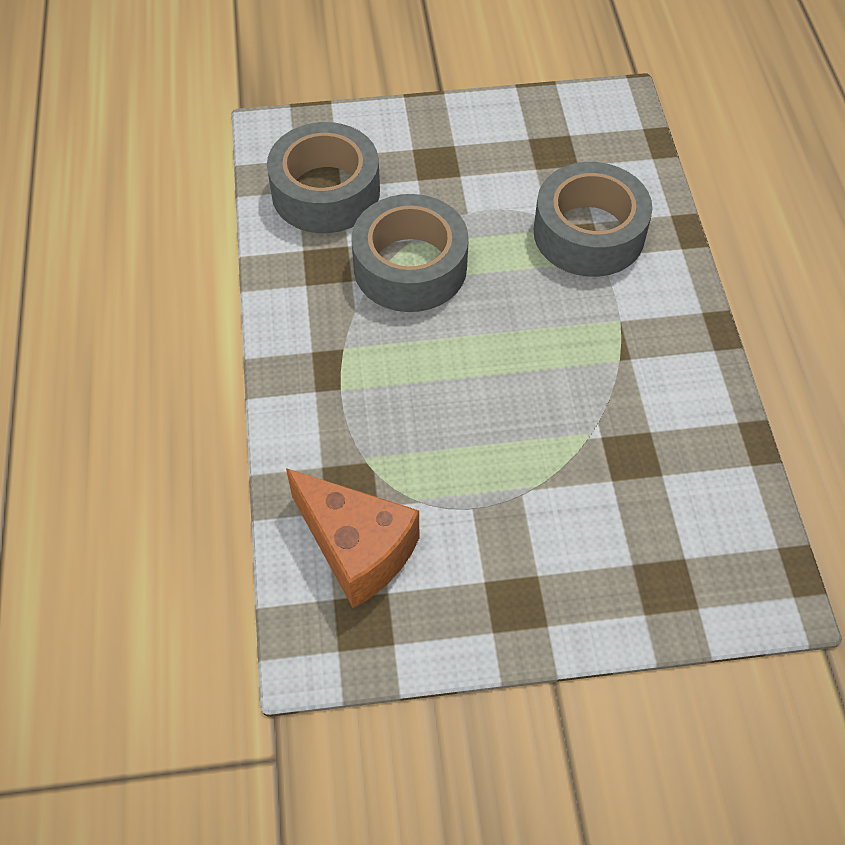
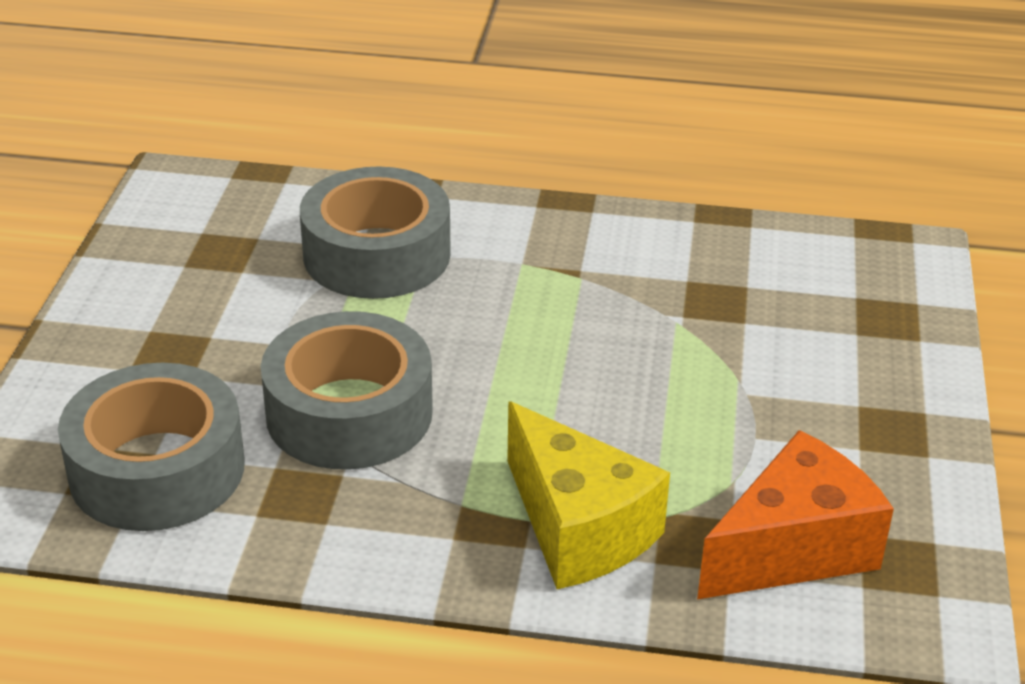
camera: 75 degrees left, 20 degrees down
(339, 416) = (578, 528): none -> yellow cheese

